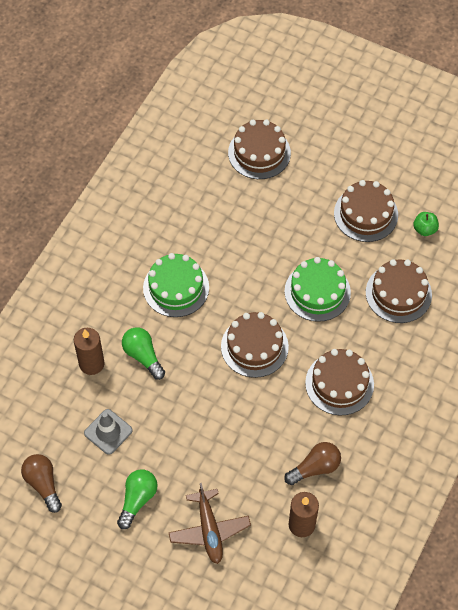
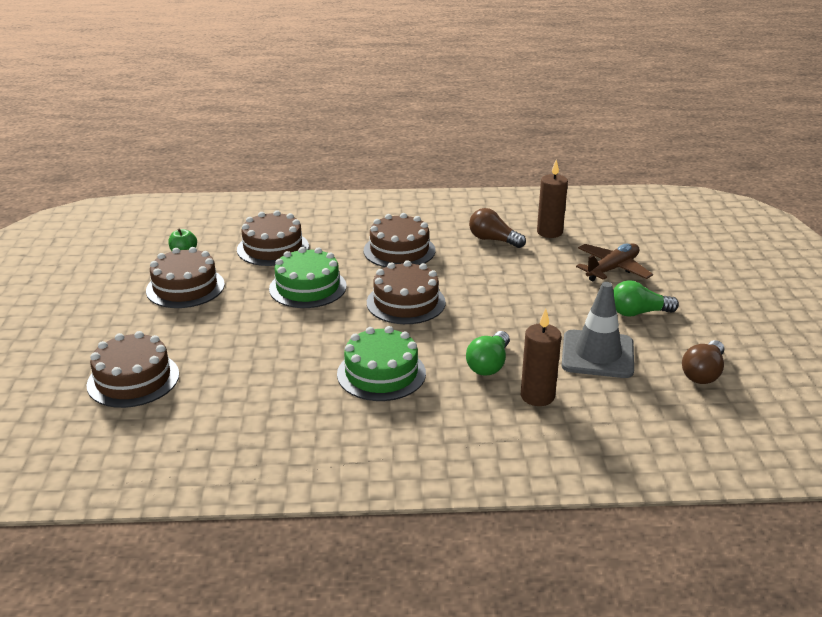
camera: 120 degrees left, 30 degrees down
(108, 432) = (597, 354): grey traffic cone -> grey traffic cone, size x1.51

